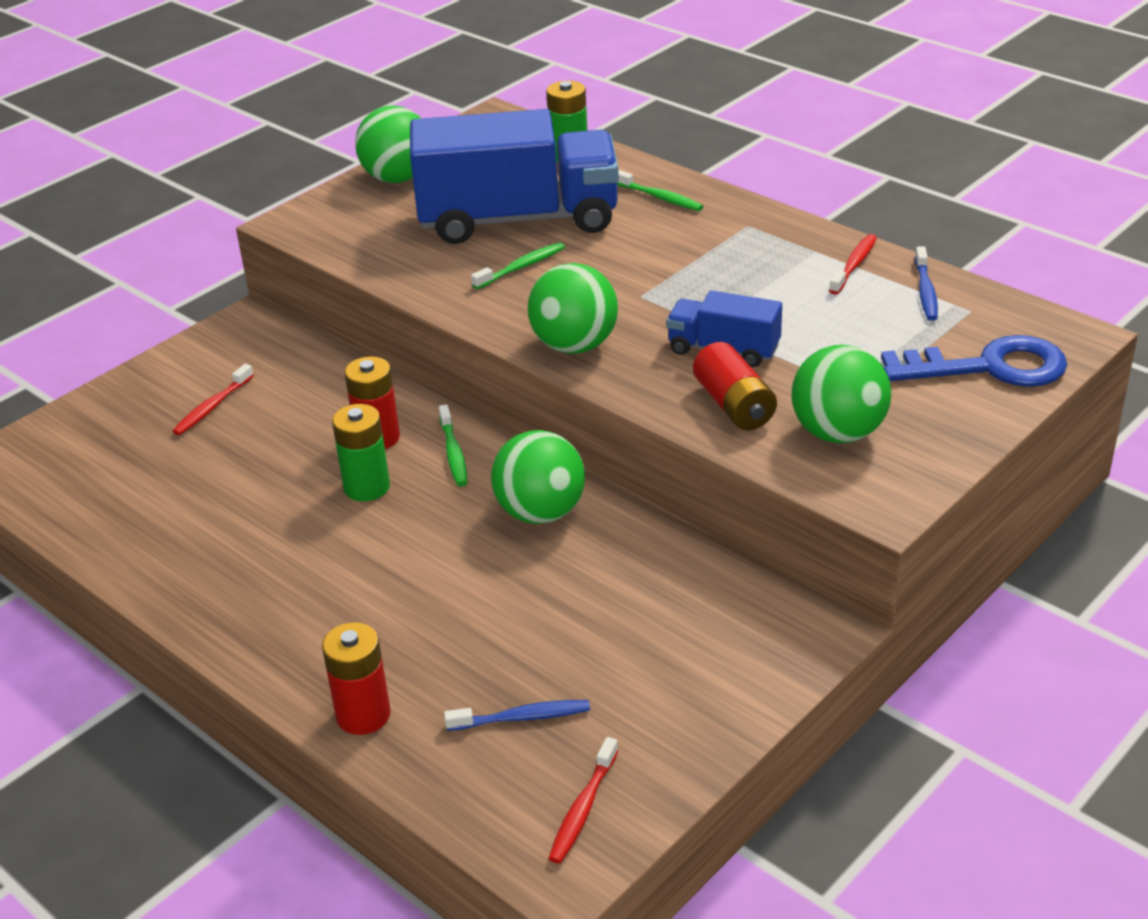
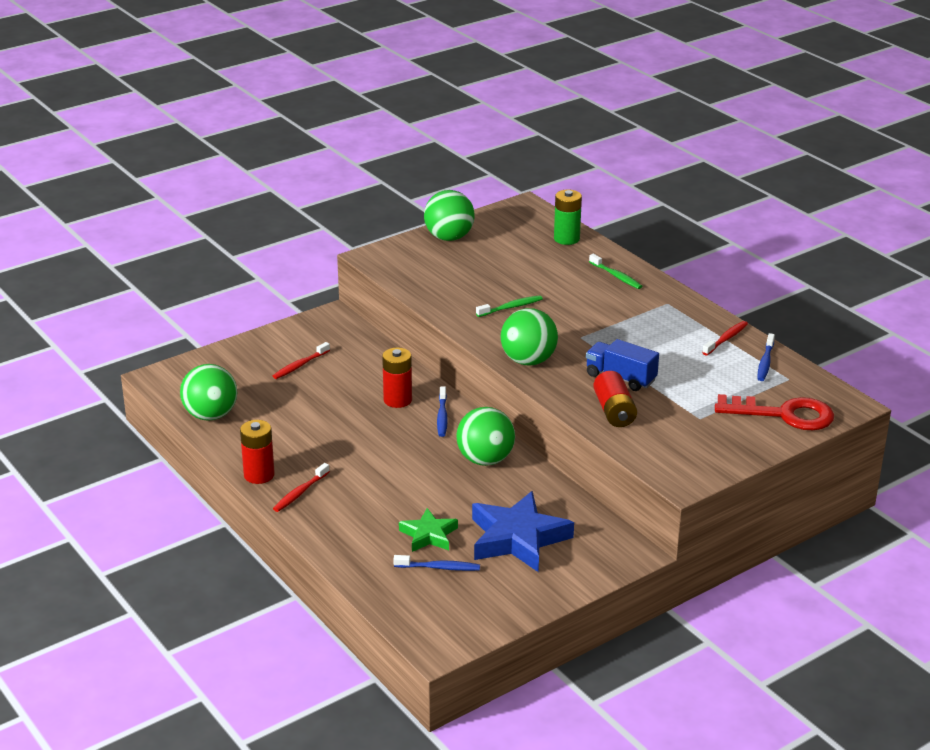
camera: 10 degrees right, 5 degrees down
(363, 715) = (348, 550): red battery -> red battery (259, 475)
(367, 487) = (383, 428): green battery -> none
(453, 453) = (442, 417): green toothbrush -> blue toothbrush
(489, 661) = (429, 535): none -> green star
(518, 219) = (519, 276): blue truck -> none
(582, 809) = (459, 618): red toothbrush -> red toothbrush (300, 493)
(633, 639) = (518, 538): none -> blue star
(838, 433) = (672, 437): green ball -> green ball (210, 415)
(988, 367) = (784, 414): blue key -> red key

